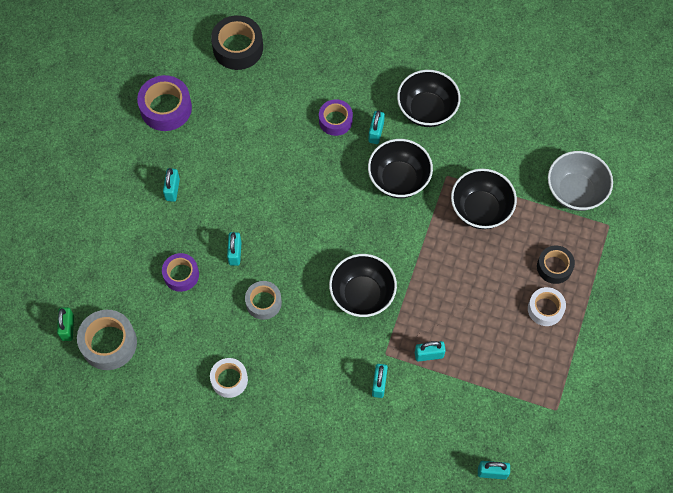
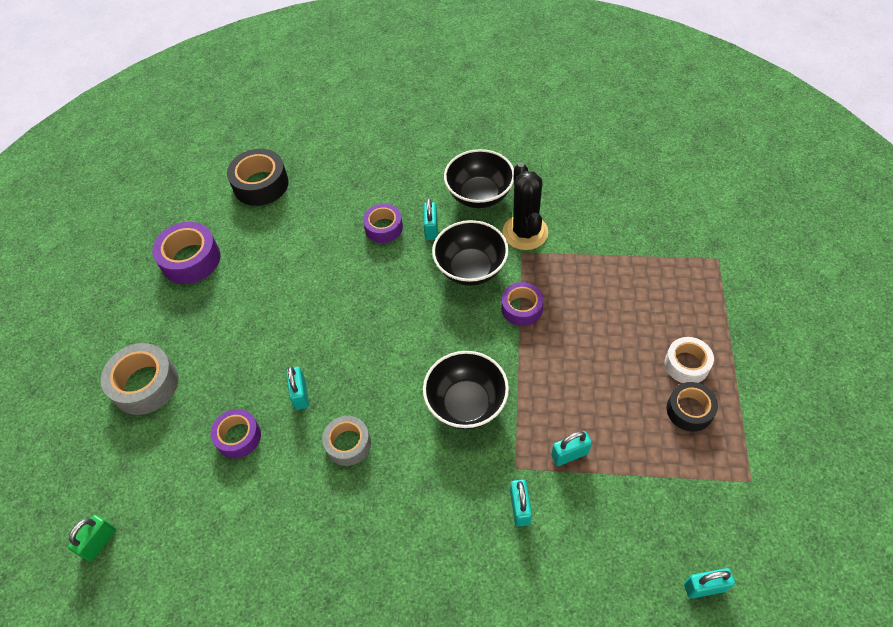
camera: 10 degrees left, 10 degrees down
(68, 328) = (99, 542): green padlock -> green padlock turned 45 degrees clockwise
(109, 343) = (157, 548): grey tape -> grey tape (145, 384)
(172, 189) = (212, 342): turquoise padlock -> none
(229, 380) = (325, 555): white tape -> none
(430, 226) = (522, 308): none -> purple tape
(455, 157) = (525, 232): none -> black cactus
(480, 209) = (572, 277): black bowl -> none
(554, 267) = (677, 316): black tape -> black tape (689, 410)
(575, 191) = (667, 234): grey bowl -> none

